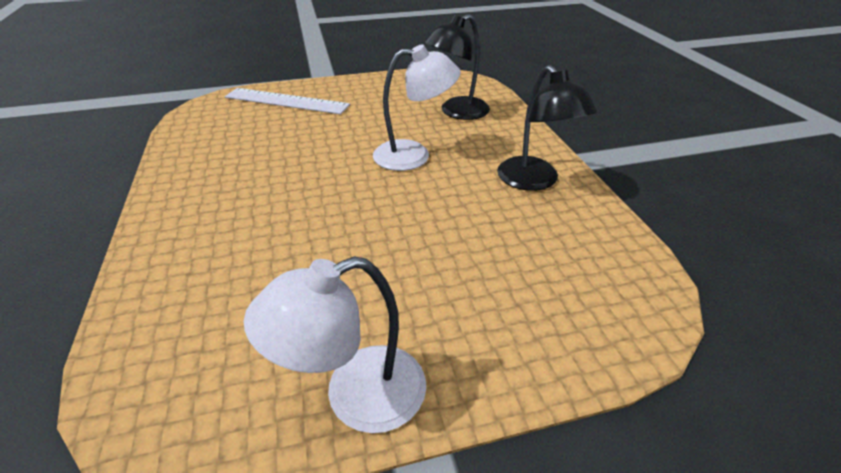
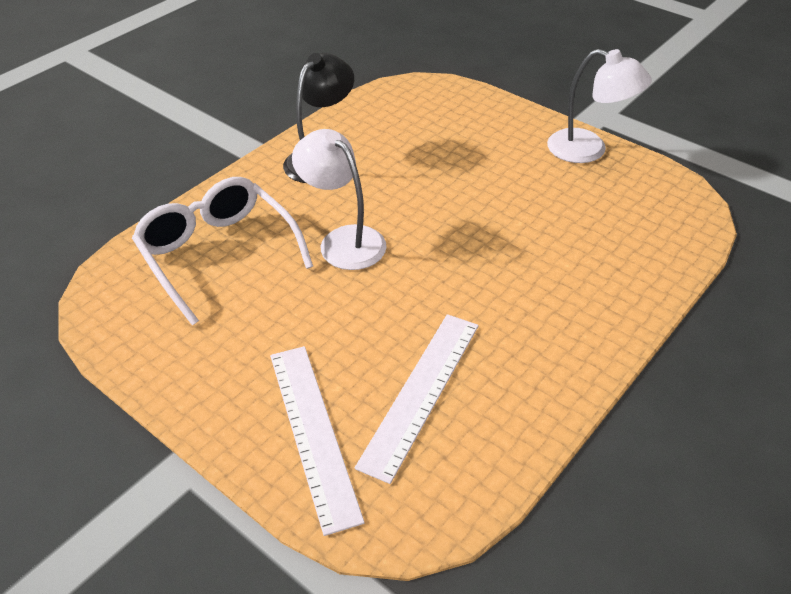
camera: 125 degrees left, 5 degrees up
(256, 133) = (420, 392): none -> white ruler
(457, 112) = (218, 253): black lamp -> white glasses

